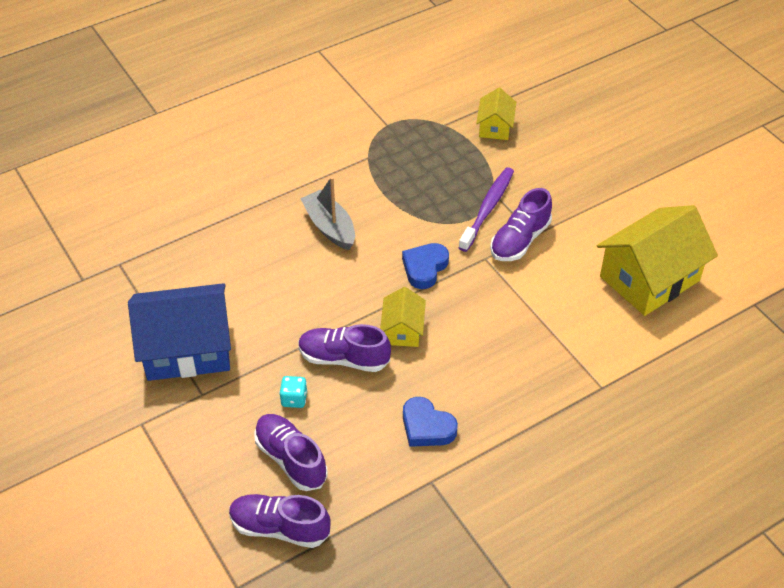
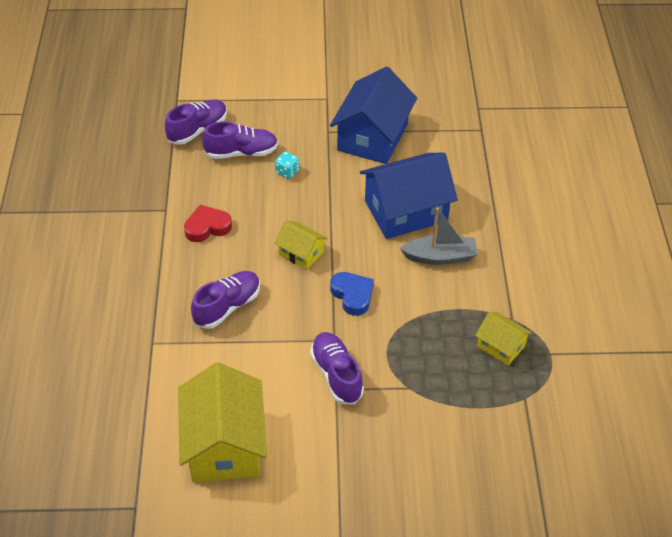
camera: 120 degrees right, 0 degrees up
(286, 275) = (406, 211): none -> blue house
(343, 358) = (301, 210): purple shoe -> purple shoe (227, 307)
(427, 427) = (207, 227): blue heart -> red heart
(487, 209) = (390, 372): purple toothbrush -> none
(495, 127) = (497, 438): yellow house -> yellow house (501, 346)

